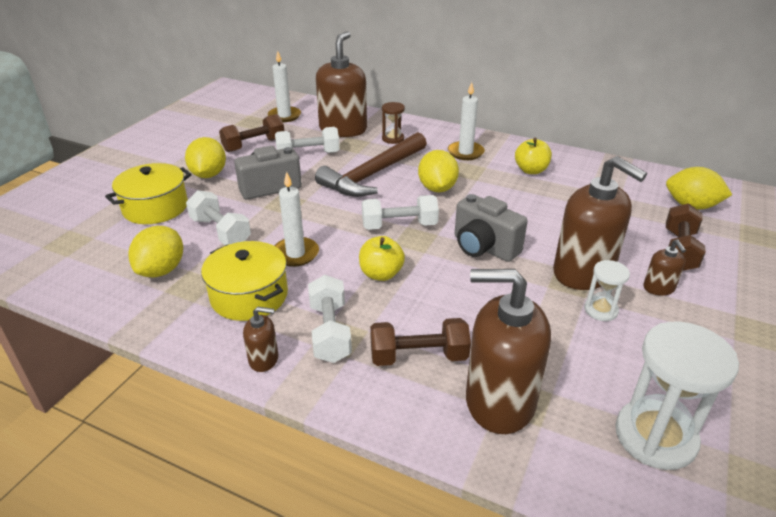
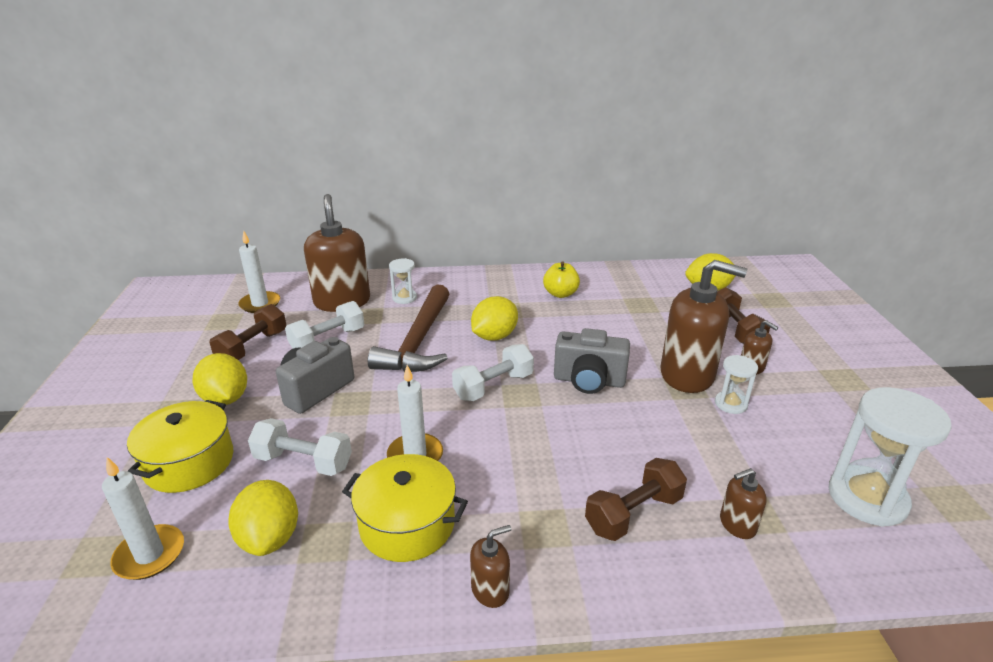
camera: 30 degrees left, 5 degrees down
(330, 332) = (529, 526): white dumbbell -> none
(381, 274) = (522, 443): yellow apple -> none
(393, 139) = (404, 298): brown hourglass -> white hourglass
(437, 188) = (494, 336): yellow lemon -> yellow lemon turned 75 degrees clockwise
(465, 152) = (487, 293): white candle -> white candle (150, 555)
(499, 401) = (737, 524): brown soap dispenser -> brown soap dispenser, size x0.45

